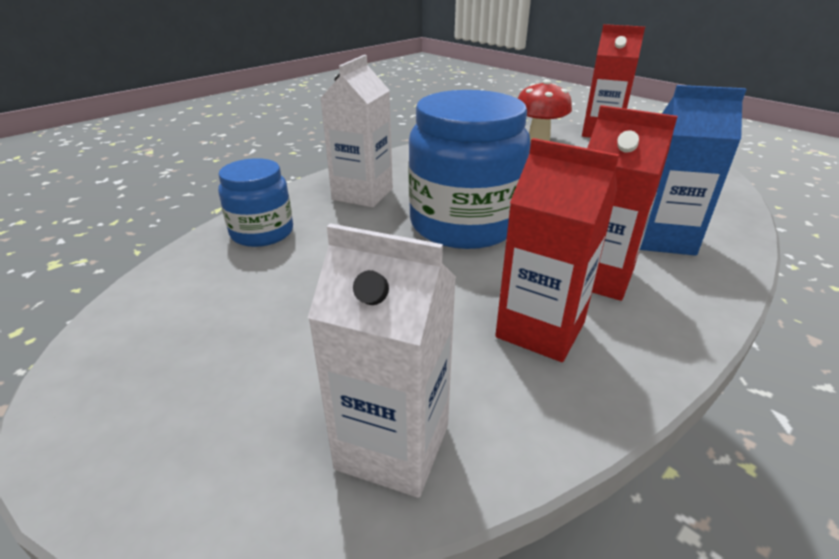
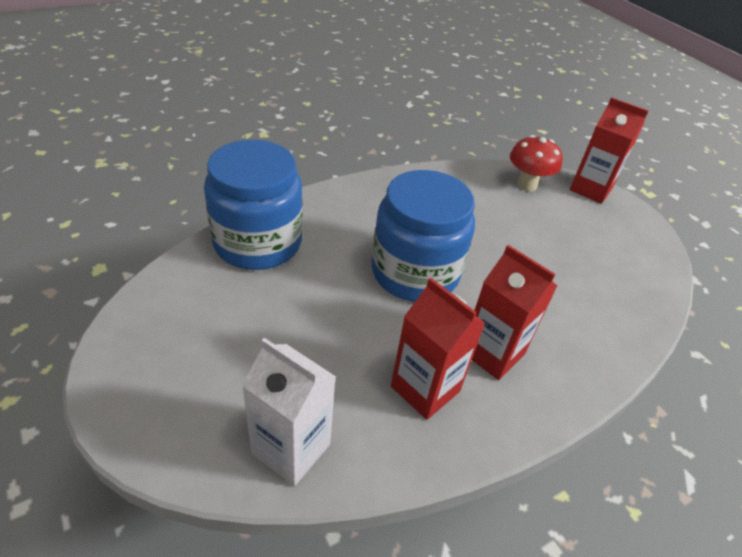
camera: 10 degrees right, 10 degrees up
(262, 232) = (257, 243): blue jar -> blue jar, size x1.80
(362, 194) = (346, 219): white carton -> none
(662, 239) = (568, 329): blue carton -> none

